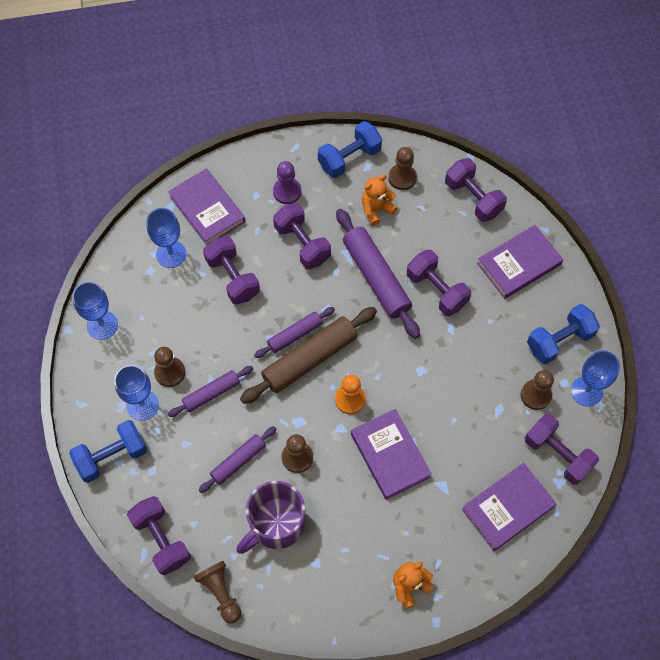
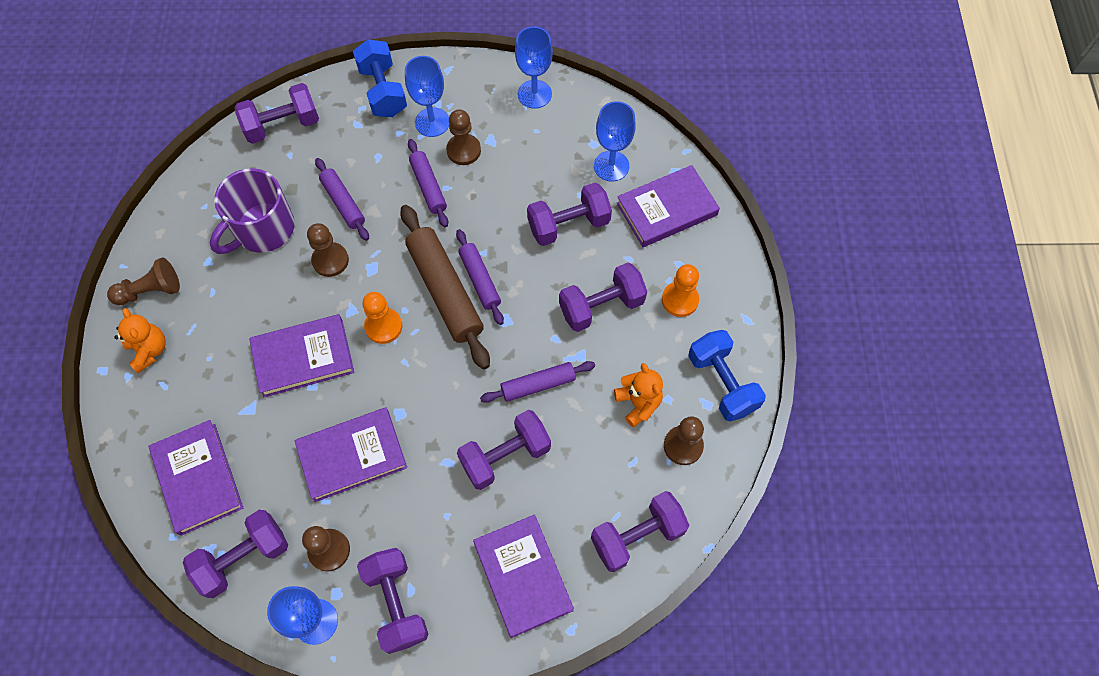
camera: 100 degrees right, 0 degrees up
(220, 592) = (210, 170): brown pawn -> brown pawn (150, 291)
(276, 524) = (263, 229): purple mug -> purple mug turned 105 degrees counterclockwise
(287, 191) = (680, 300): purple pawn -> orange pawn
(376, 277) = (538, 385): purple rolling pin -> purple rolling pin, size x0.58
(462, 396) = (352, 456): none -> purple book
(559, 341) = (396, 603): blue dumbbell -> purple dumbbell

